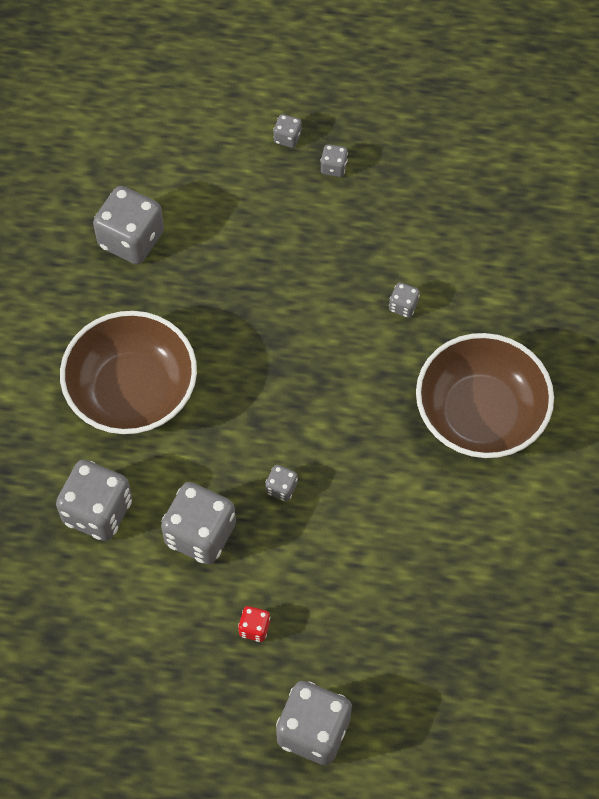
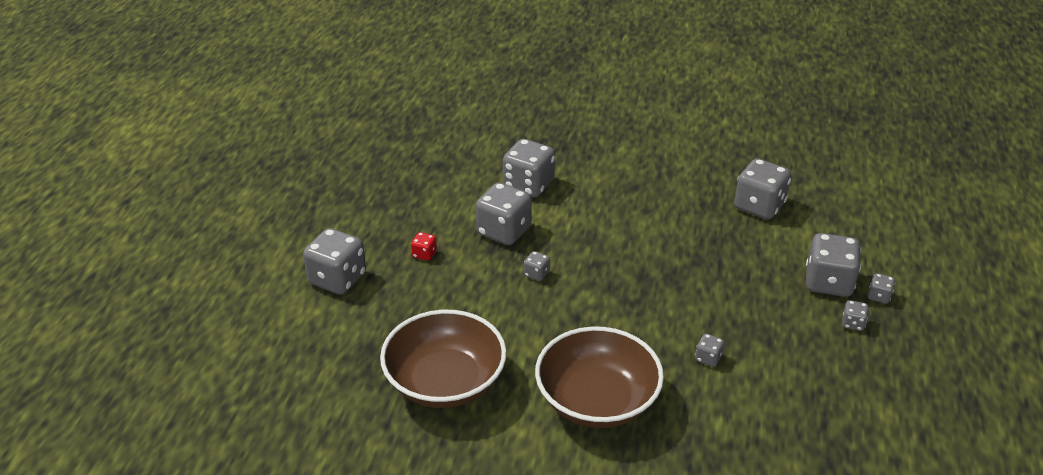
camera: 95 degrees right, 25 degrees down
(132, 391) = (625, 203): brown bowl -> brown bowl (445, 382)
(269, 182) = (828, 283): none -> grey dice

